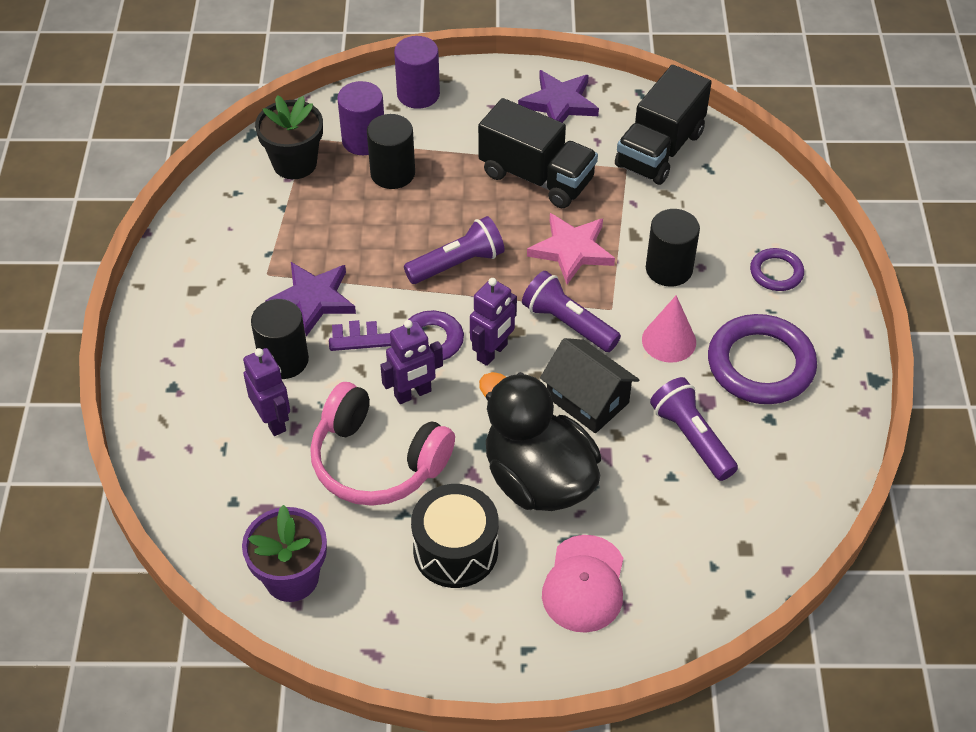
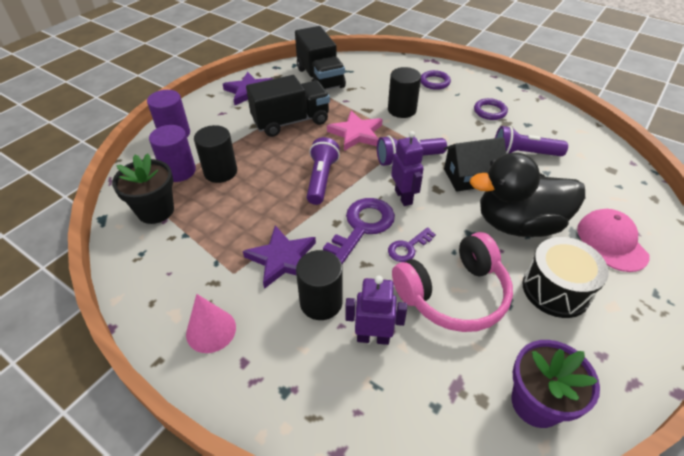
camera: 55 degrees left, 5 degrees down
(413, 394) = (408, 248): purple robot -> purple key
(584, 584) = (611, 242): pink cap -> pink cap turned 150 degrees counterclockwise
(669, 340) = (450, 131): pink cone -> pink cone (211, 330)
(760, 364) = (490, 111): purple ring -> purple ring, size x0.52

